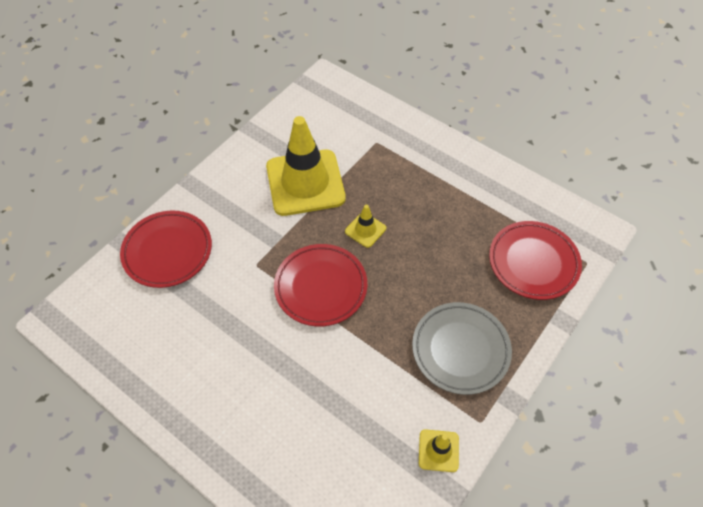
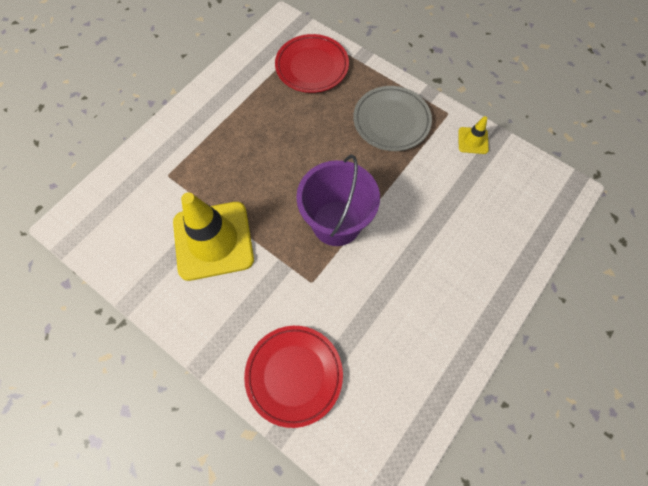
camera: 90 degrees left, 10 degrees up
(321, 287) = (336, 223): red plate -> purple bucket
(365, 230) = (274, 186): yellow traffic cone -> none

